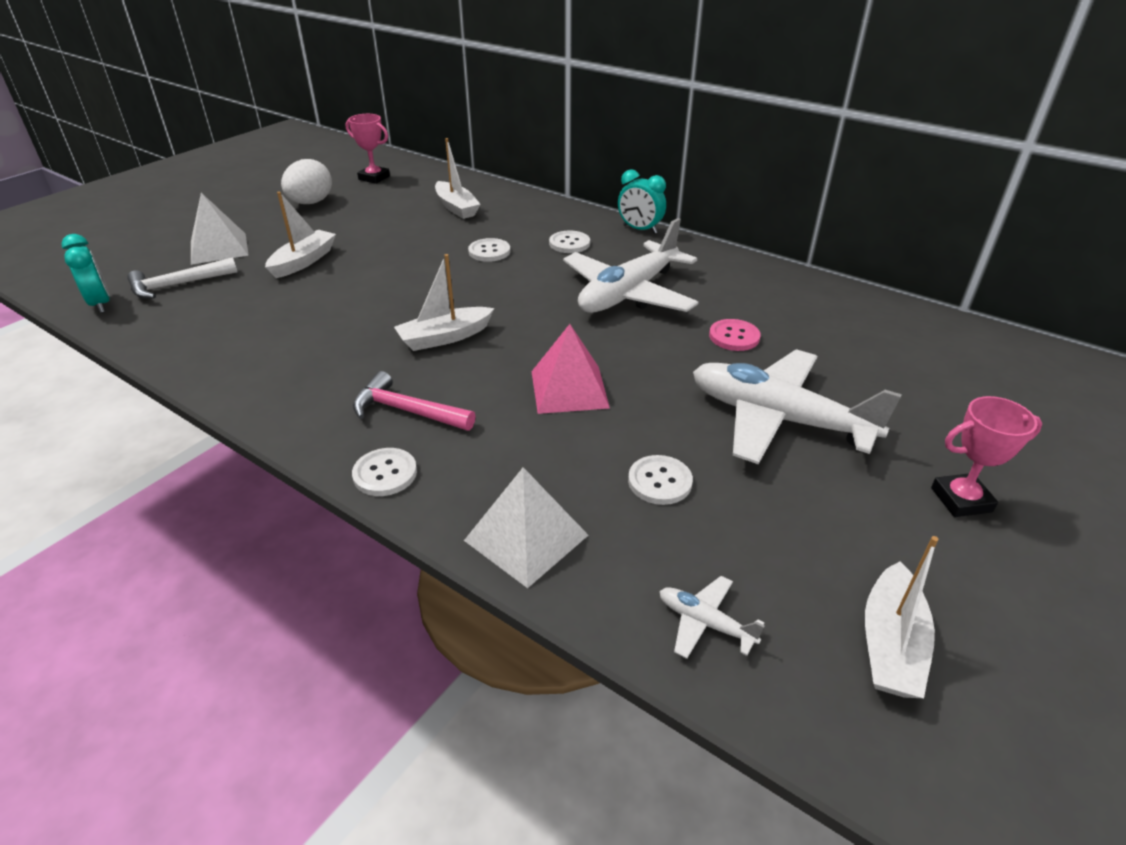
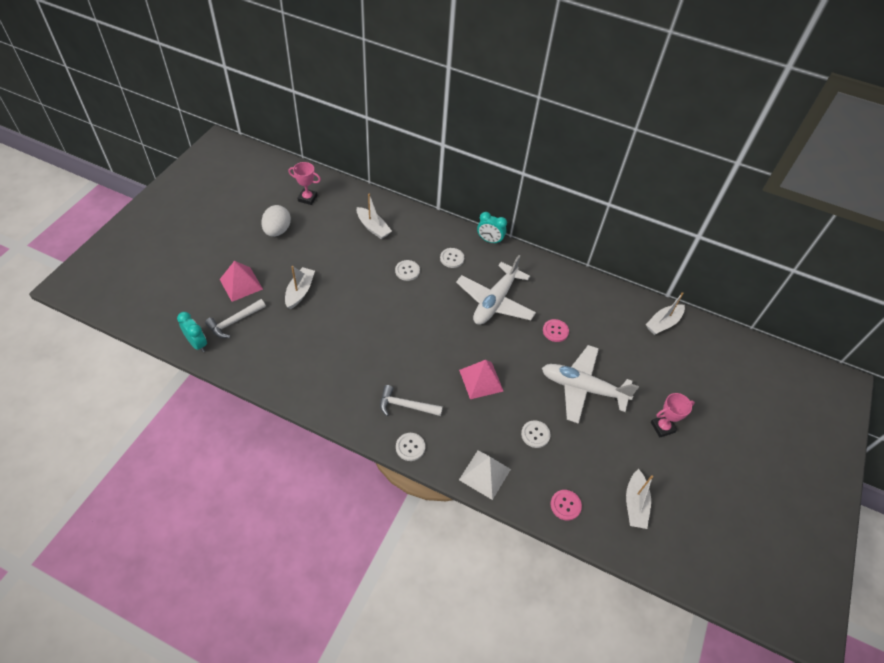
camera: 15 degrees left, 15 degrees up
(219, 248) = (241, 284): white pyramid -> pink pyramid
(407, 411) = (406, 406): pink hammer -> white hammer
(444, 337) = (406, 349): white boat -> white boat (663, 323)
(705, 623) = (565, 505): white plane -> pink button

